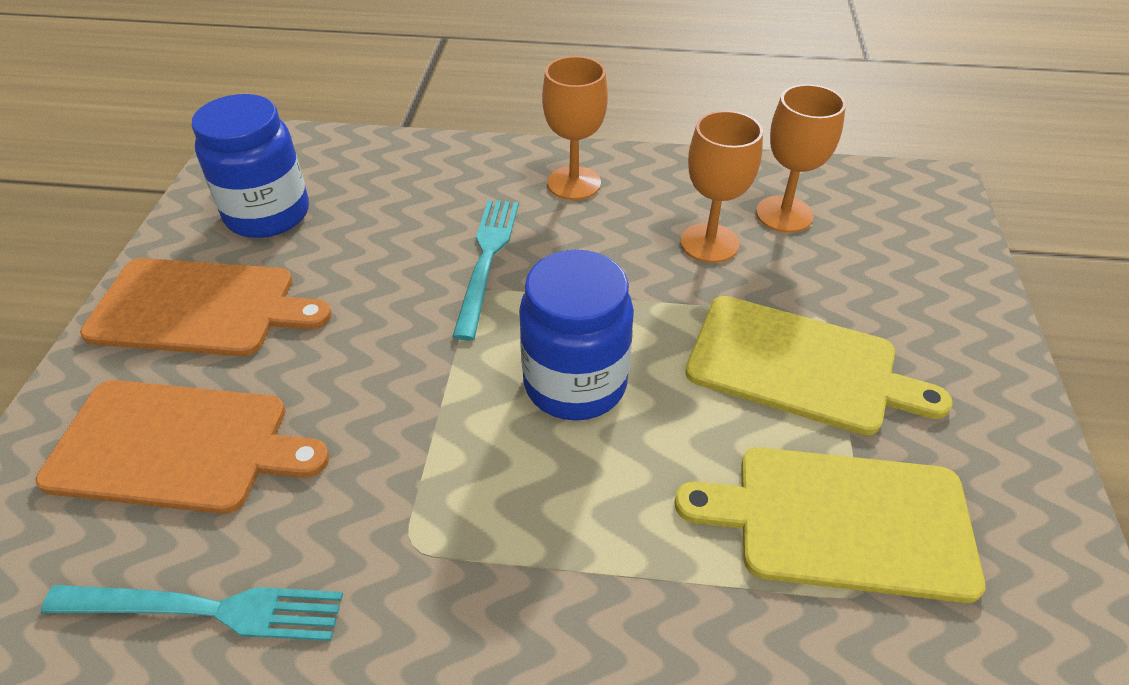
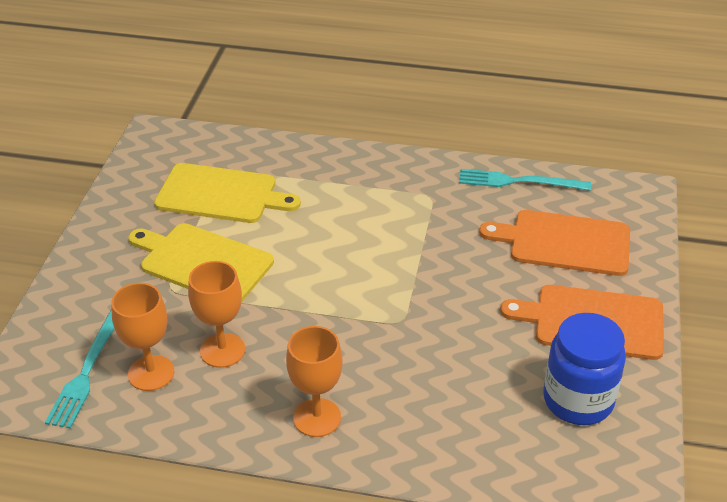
camera: 175 degrees left, 5 degrees down
(486, 260) = (394, 346): turquoise fork -> turquoise fork (87, 371)
(575, 383) = (341, 260): blue jar -> none

